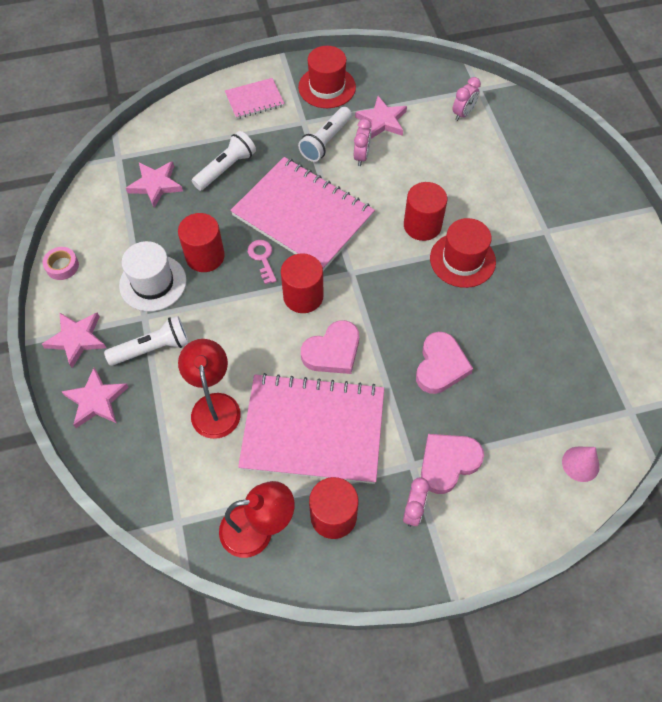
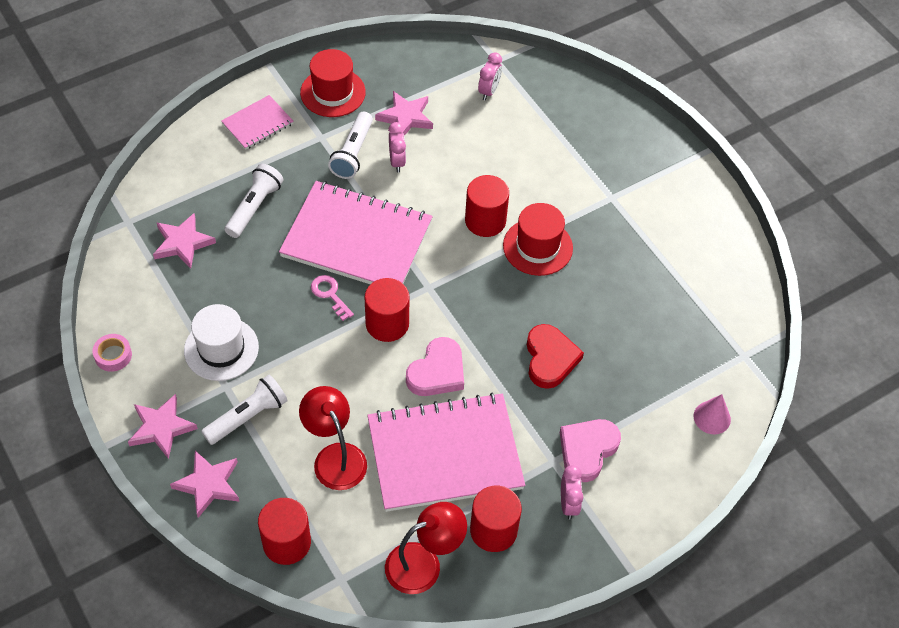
camera: 20 degrees left, 5 degrees down
(205, 256) = (267, 307): red cylinder -> red cylinder (286, 542)
(440, 366) = (550, 359): pink heart -> red heart

